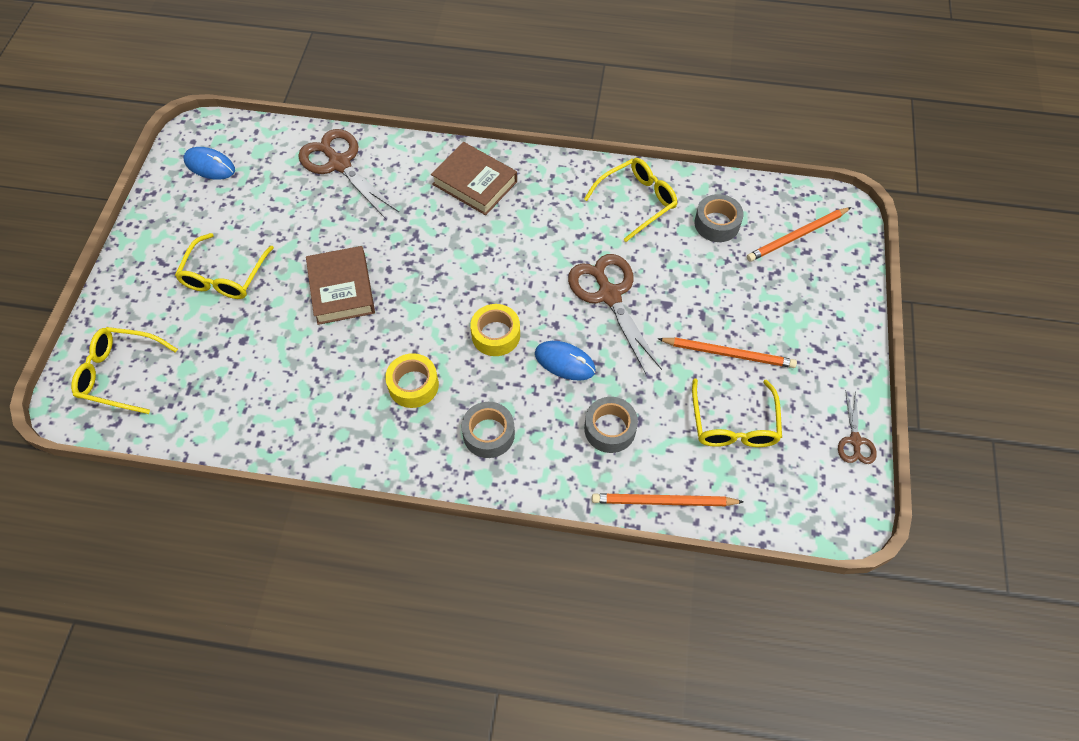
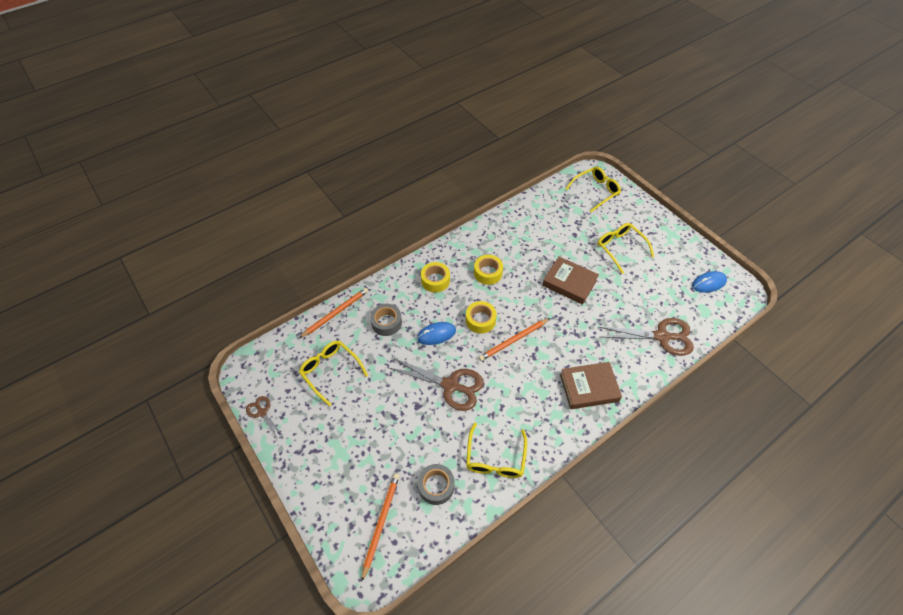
camera: 135 degrees right, 5 degrees down
(488, 434) = (435, 280): grey tape -> yellow tape
(728, 354) = (361, 405): orange pencil -> orange pencil (513, 340)

